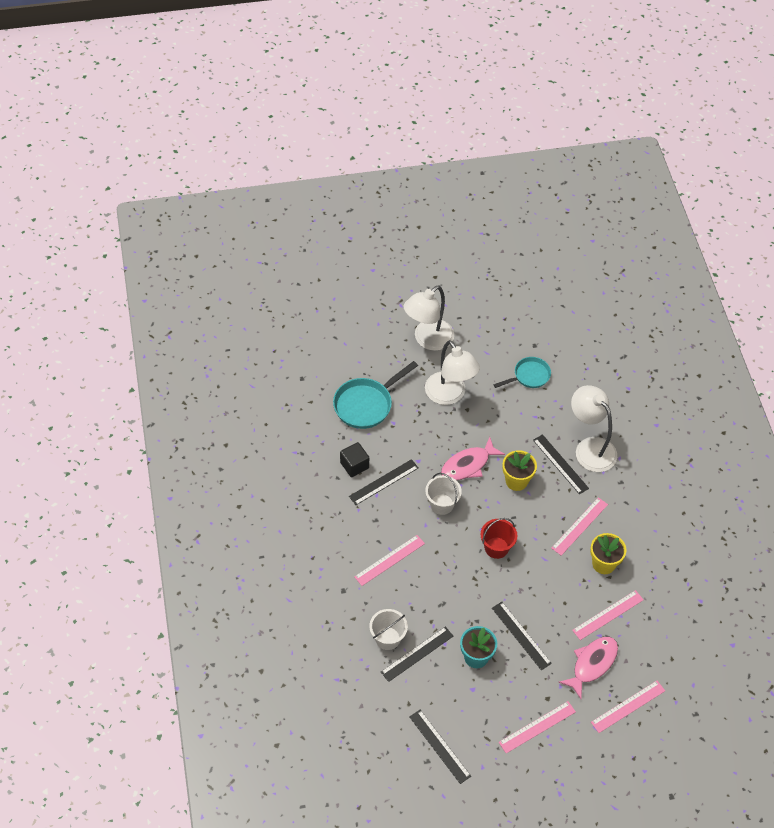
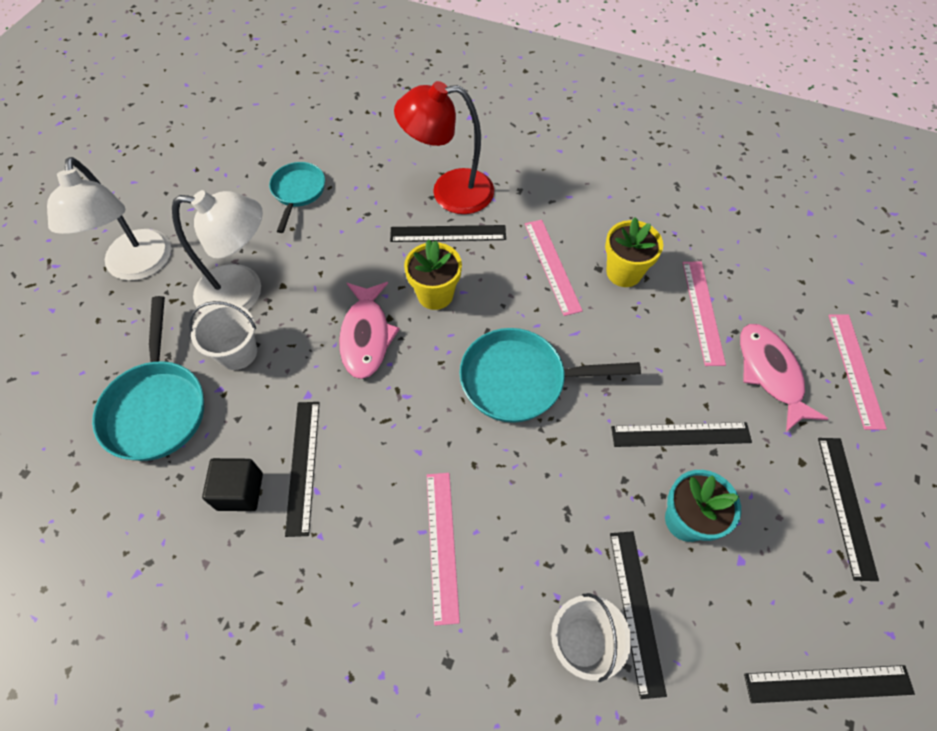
camera: 55 degrees left, 5 degrees up
(442, 504) = (401, 408): white bucket -> white bucket (237, 352)
(496, 547) = (520, 380): red bucket -> turquoise pan
(537, 727) = (846, 506): pink ruler -> black ruler
(590, 448) = (449, 192): white lamp -> red lamp

